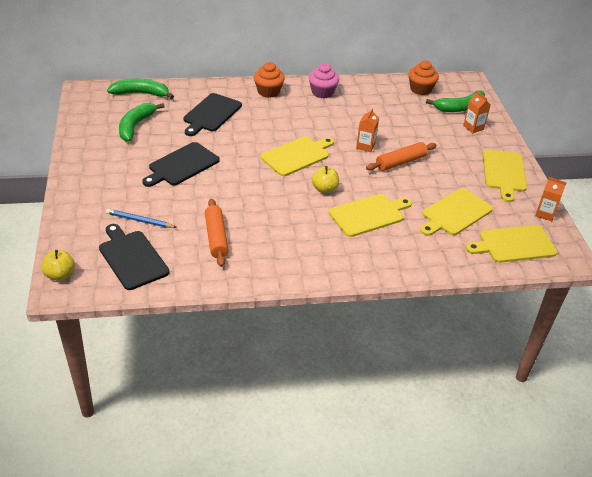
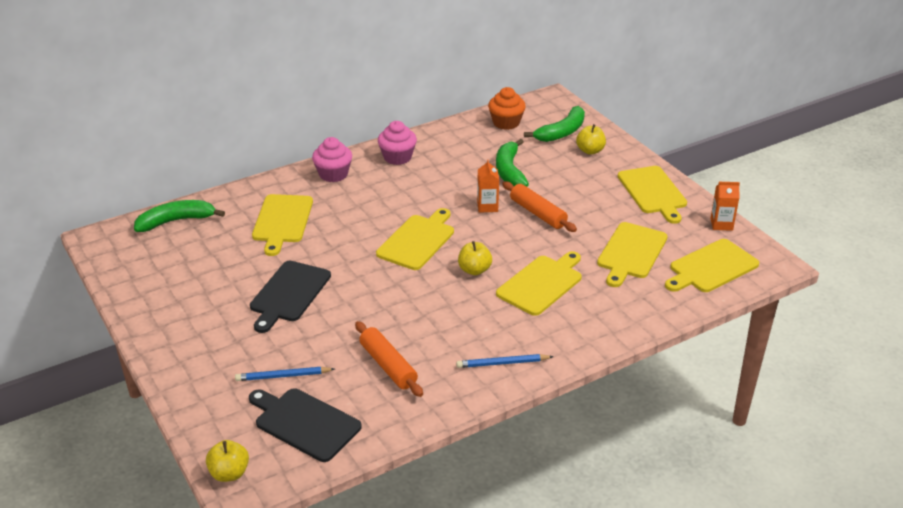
camera: 20 degrees left, 5 degrees down
(135, 126) = (197, 263): green banana -> green banana (509, 171)
(211, 114) = (282, 221): black cutting board -> yellow cutting board
(268, 92) = (333, 174): orange cupcake -> pink cupcake
(300, 263) = (502, 363): none -> blue pencil
(400, 162) = (538, 213): orange rolling pin -> orange rolling pin turned 75 degrees counterclockwise
(473, 127) = (590, 151): orange carton -> yellow apple

